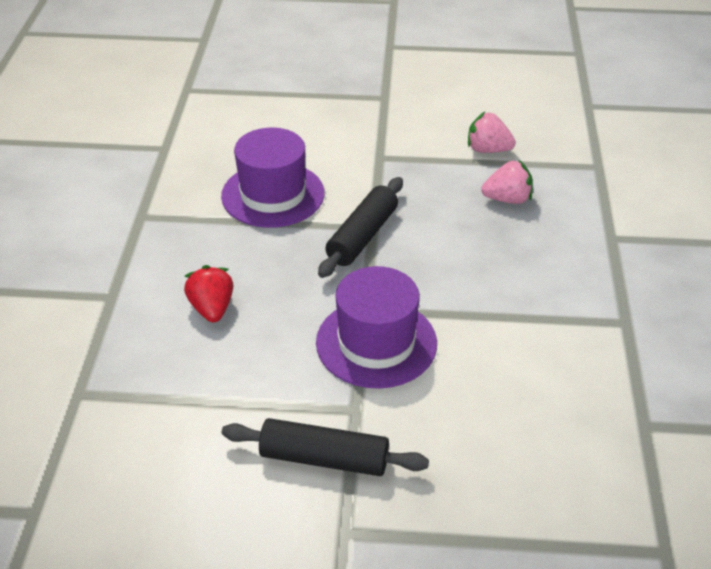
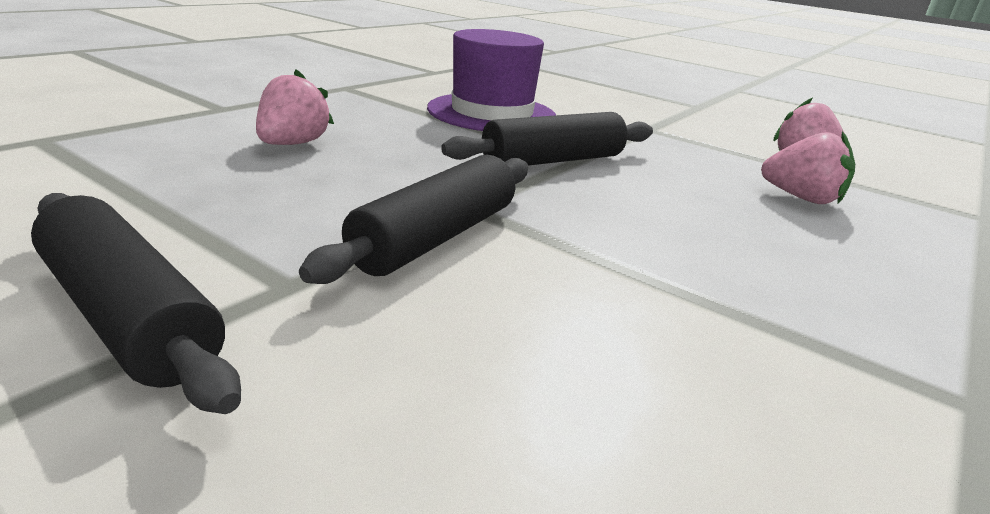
camera: 30 degrees right, 15 degrees down
(212, 308) = (292, 144): red strawberry -> pink strawberry
(376, 343) = (435, 237): purple hat -> black rolling pin

